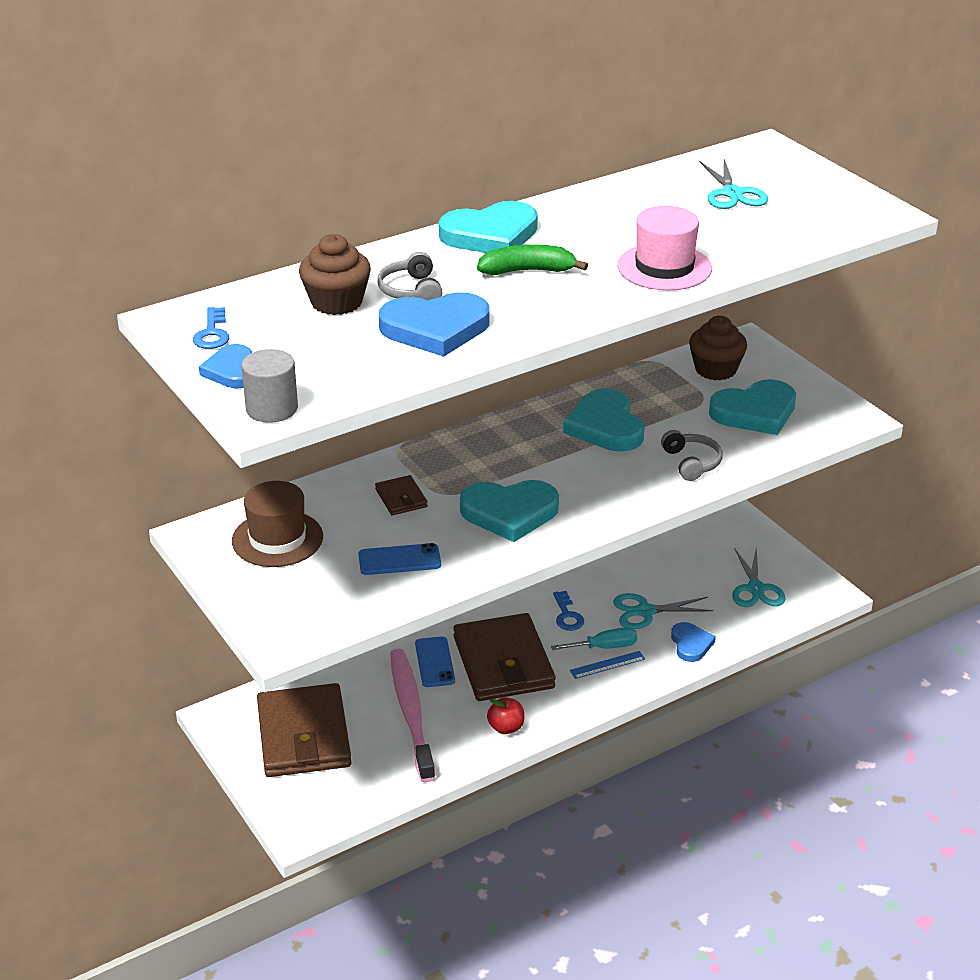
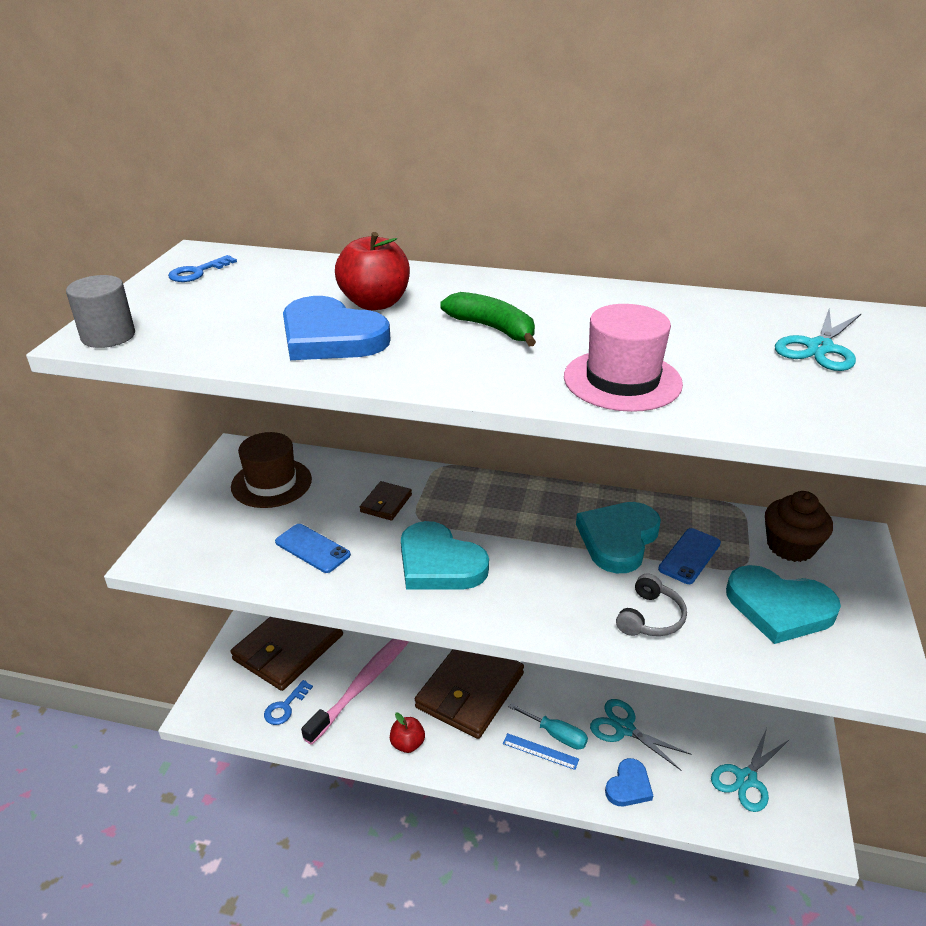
camera: 45 degrees right, 0 degrees up
(232, 371) = (150, 300): blue heart -> none
(336, 302) = (310, 288): brown cupcake -> none
(411, 291) = (375, 303): grey headphones -> red apple
(435, 662) = (427, 656): blue phone -> blue phone (689, 556)
(491, 235) = (519, 291): turquoise heart -> none
(567, 615) = (560, 687): blue key -> blue key (285, 706)

